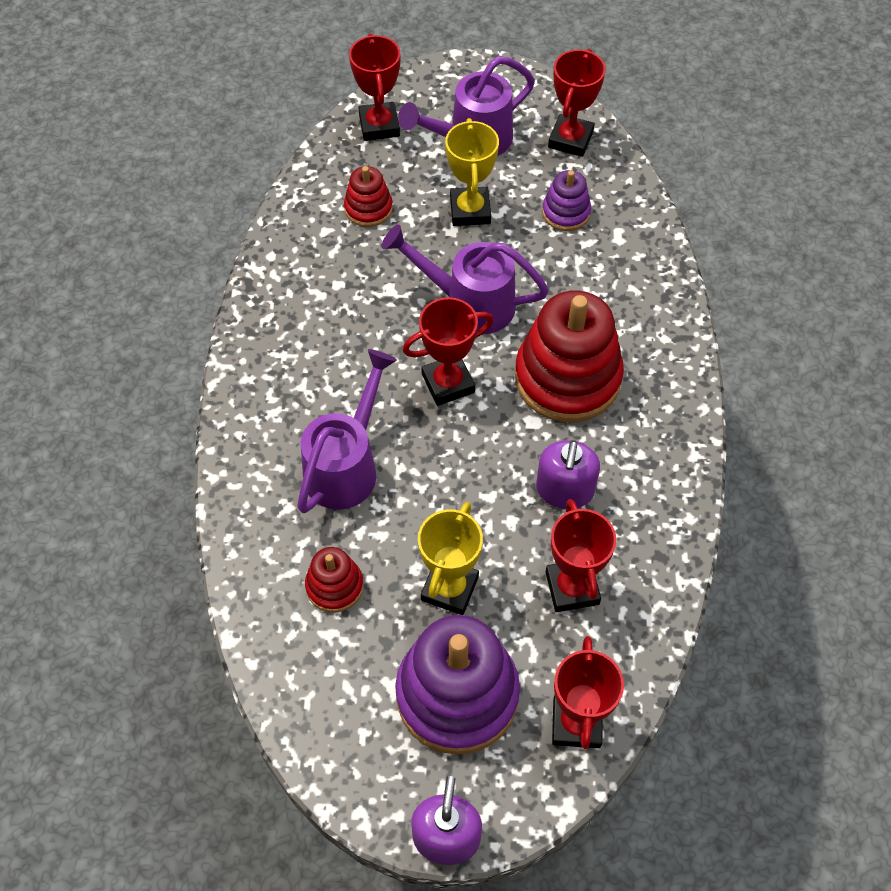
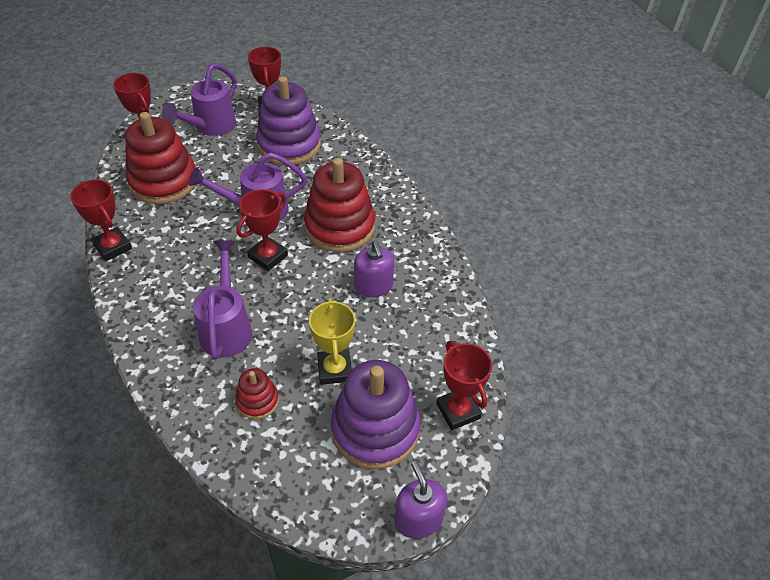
camera: 30 degrees left, 10 degrees down
(368, 208) = (163, 181): red stacking toy -> red stacking toy, size x2.04
(470, 210) = (230, 162): yellow trophy -> none
(566, 212) = (289, 145): purple stacking toy -> purple stacking toy, size x2.04
(572, 588) = (410, 337): red trophy -> red trophy (113, 247)

